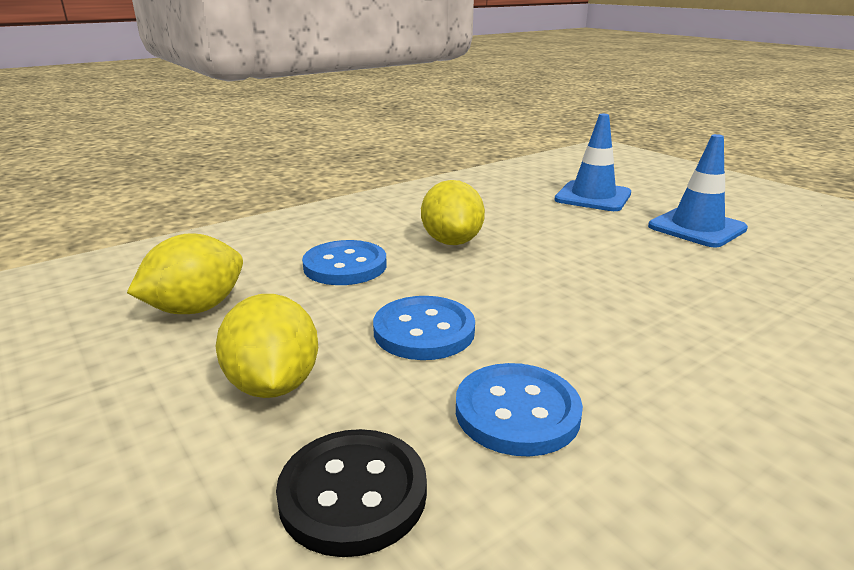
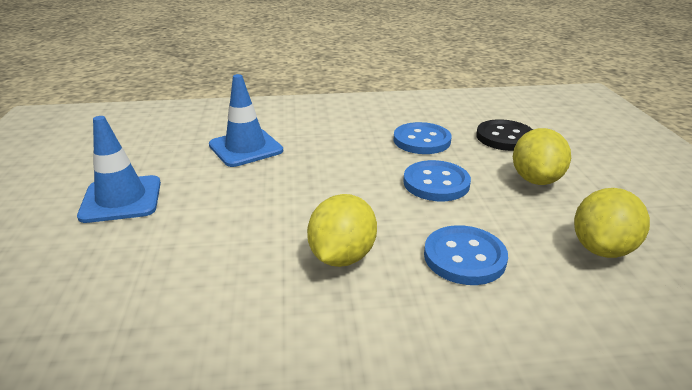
camera: 150 degrees left, 5 degrees up
(196, 308) = (602, 248): yellow lemon -> yellow lemon turned 45 degrees counterclockwise
(593, 197) = (96, 278): blue traffic cone -> blue traffic cone (245, 148)

